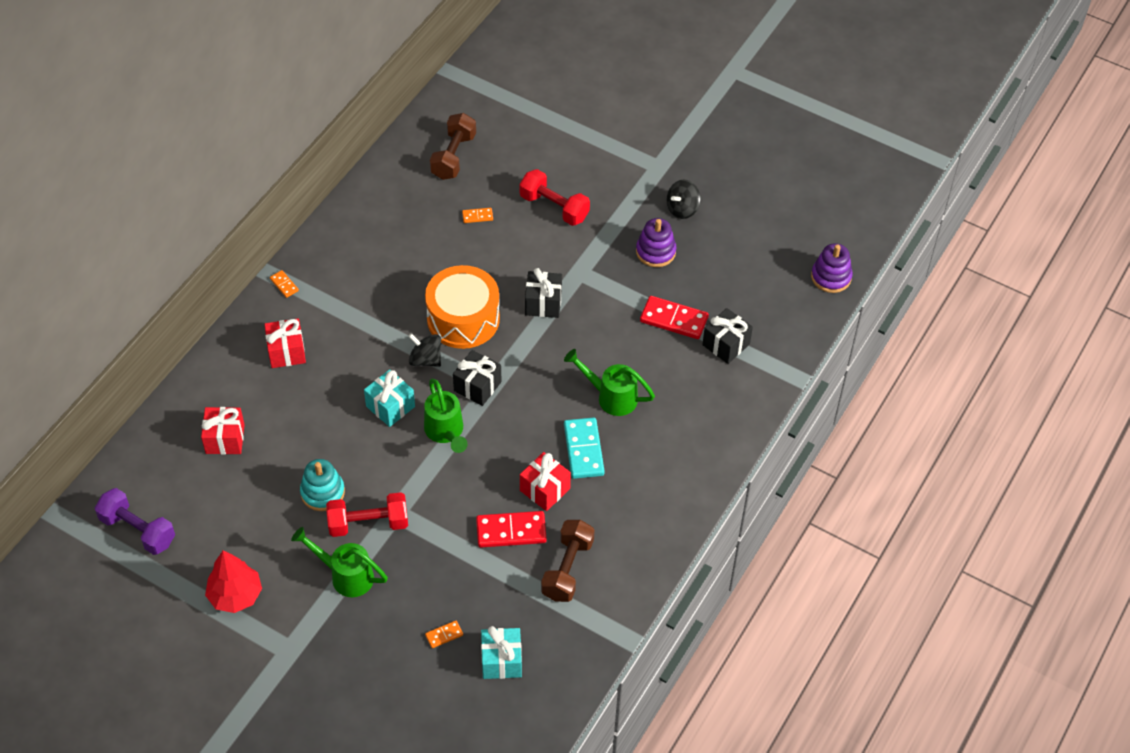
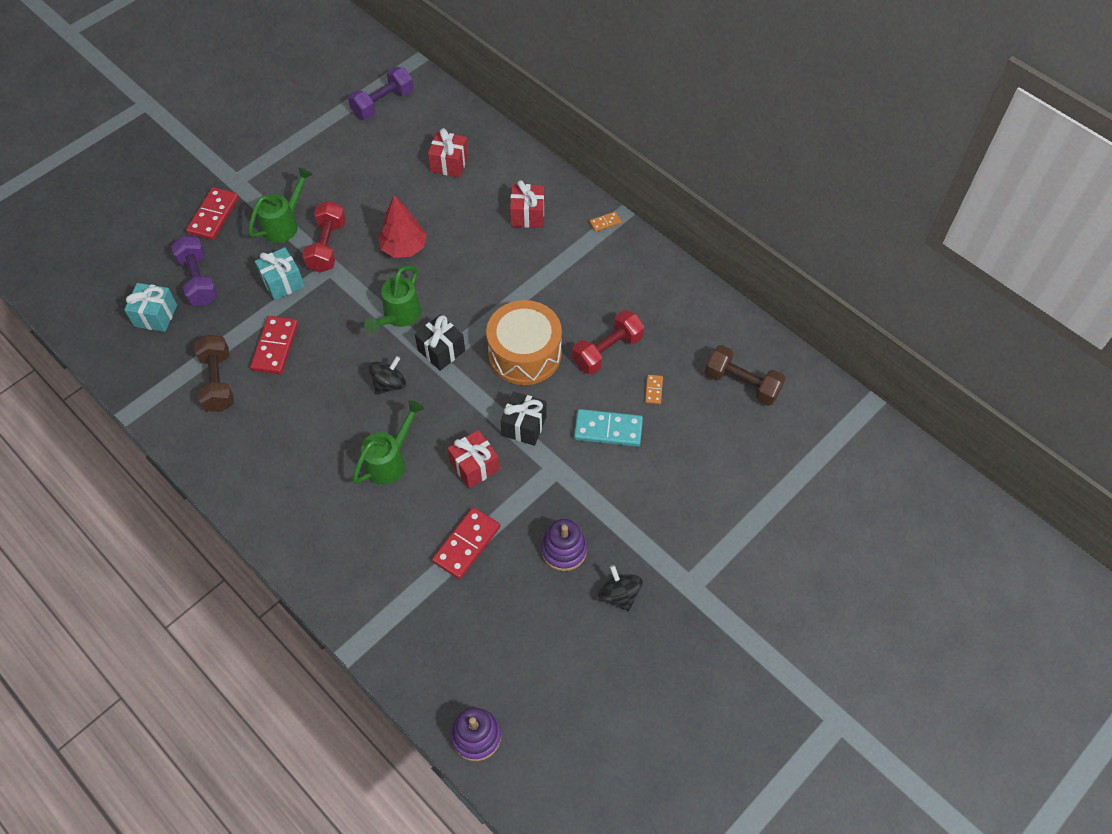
camera: 105 degrees right, 5 degrees up
(235, 595) = (298, 154): red tree -> red tree (404, 248)
(322, 492) = (370, 220): turquoise stacking toy -> none
(348, 653) = (214, 216): none -> red domino
(390, 406) = (442, 280): turquoise gift -> turquoise gift (282, 282)
(425, 359) = (486, 315): black spinning top -> black spinning top (389, 384)
(444, 635) = (198, 280): orange domino -> purple dumbbell
(446, 432) = (398, 317): green watering can -> green watering can turned 60 degrees counterclockwise
(545, 489) = (307, 381): red gift -> red gift (474, 466)
(554, 207) = (650, 463): red dumbbell -> red dumbbell (607, 351)
(567, 569) = (218, 382): brown dumbbell -> brown dumbbell turned 45 degrees clockwise
(583, 450) = (337, 422): turquoise domino -> turquoise domino (608, 429)
(726, 344) = (417, 588): black gift -> none

